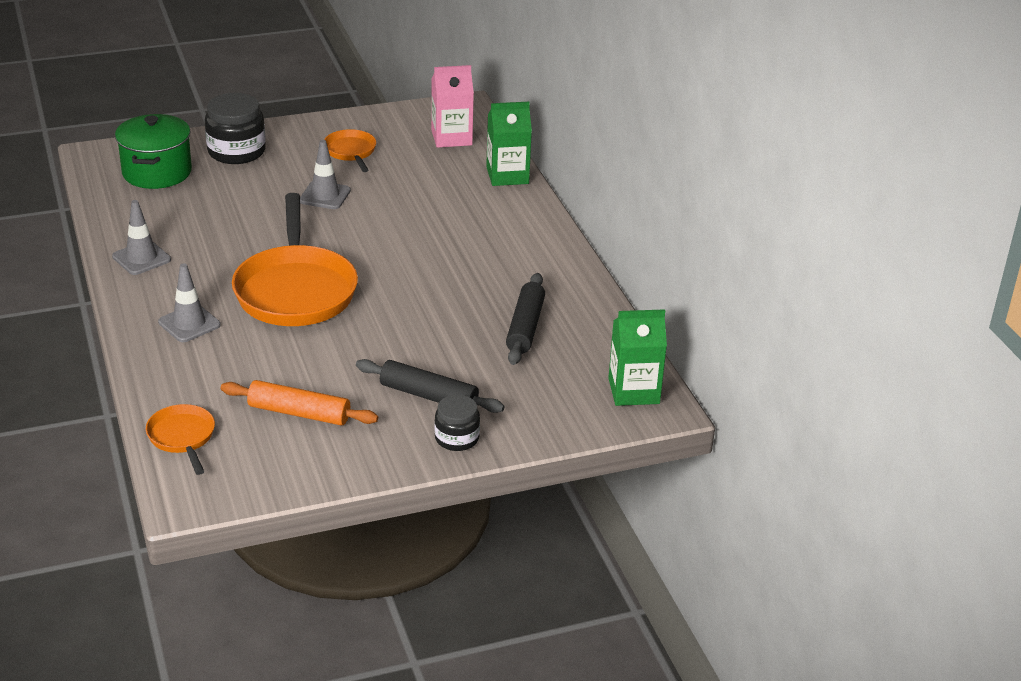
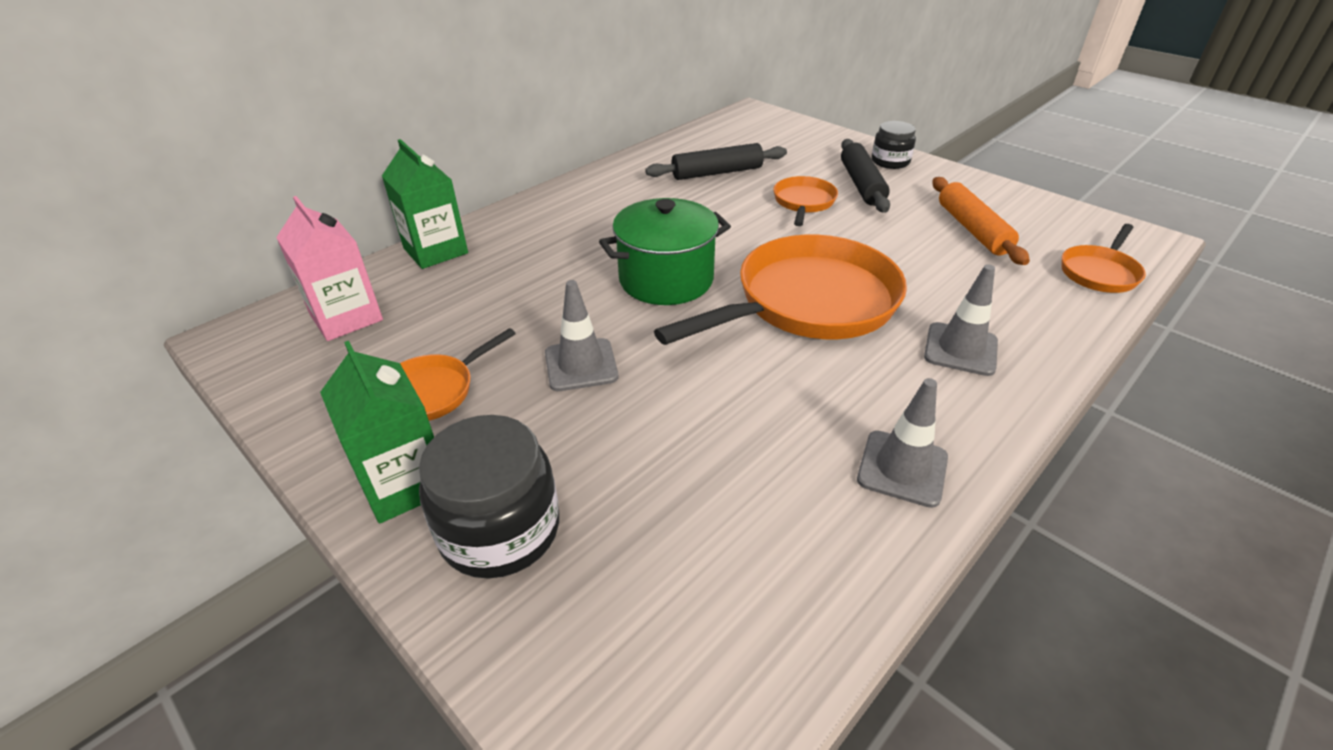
camera: 115 degrees left, 5 degrees up
(157, 172) = (650, 612): green pot -> green pot (666, 280)
(427, 349) = (803, 202): none -> orange pan
(633, 391) = (745, 122): green carton -> green carton (405, 483)

